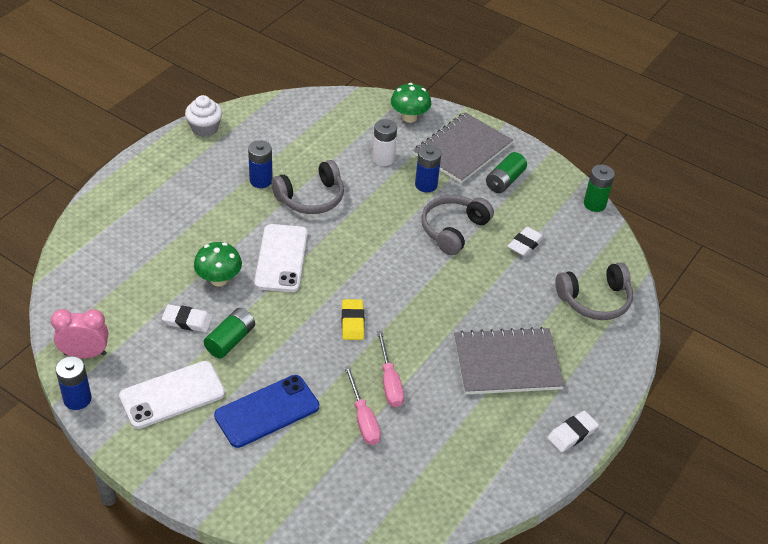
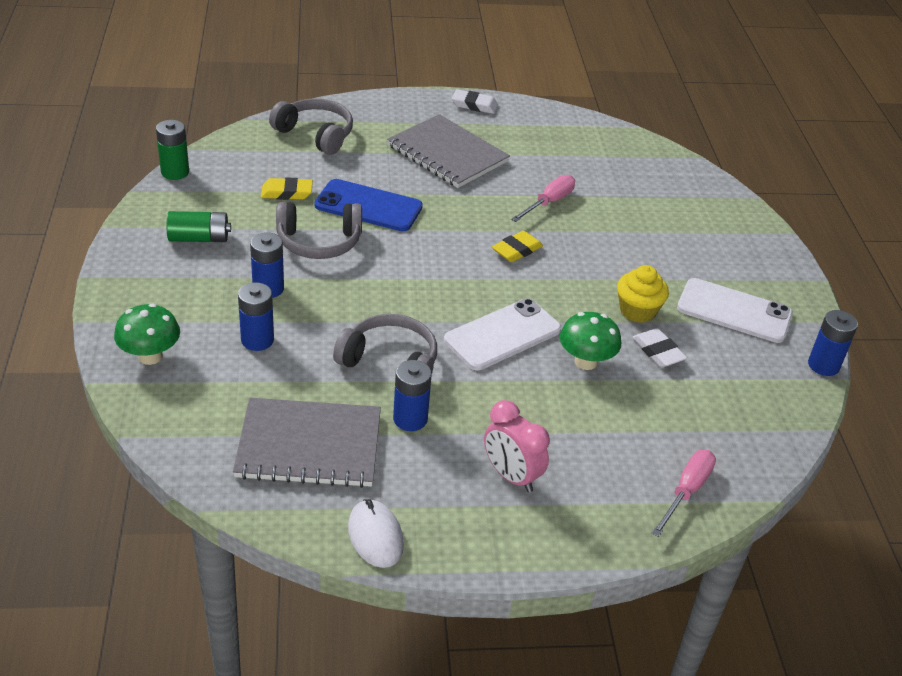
camera: 130 degrees left, 5 degrees down
(85, 354) = (784, 394): pink clock -> pink clock (511, 476)
(205, 128) = (375, 536): white cupcake -> white mouse
(230, 340) = (637, 311): green battery -> yellow cupcake
(267, 411) = (668, 251): blue phone -> blue phone (368, 206)
(363, 419) = (601, 200): pink screwdriver -> pink screwdriver (686, 491)
(383, 159) = (257, 340): white battery -> blue battery
(462, 149) = (173, 288): grey notebook -> grey notebook (309, 446)
(525, 244) = (287, 193): white eraser -> yellow eraser

